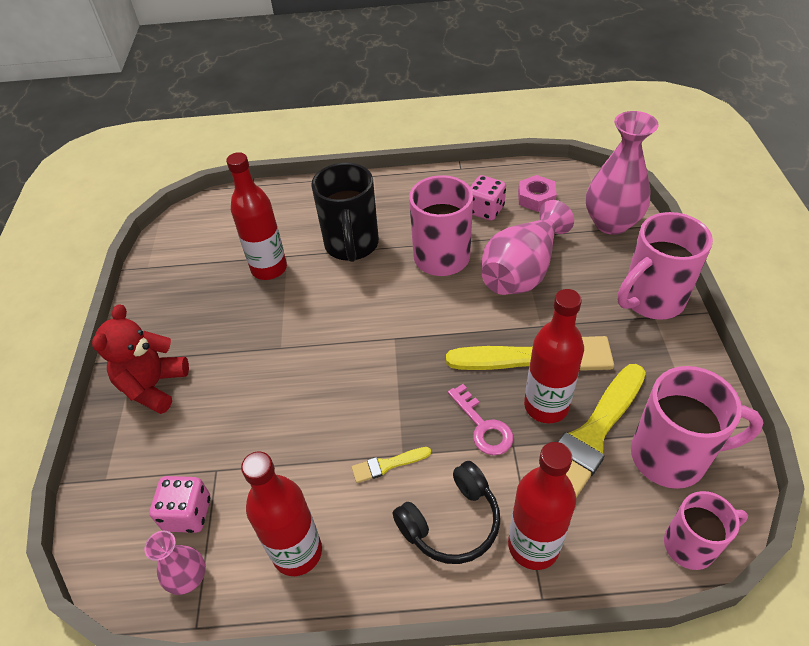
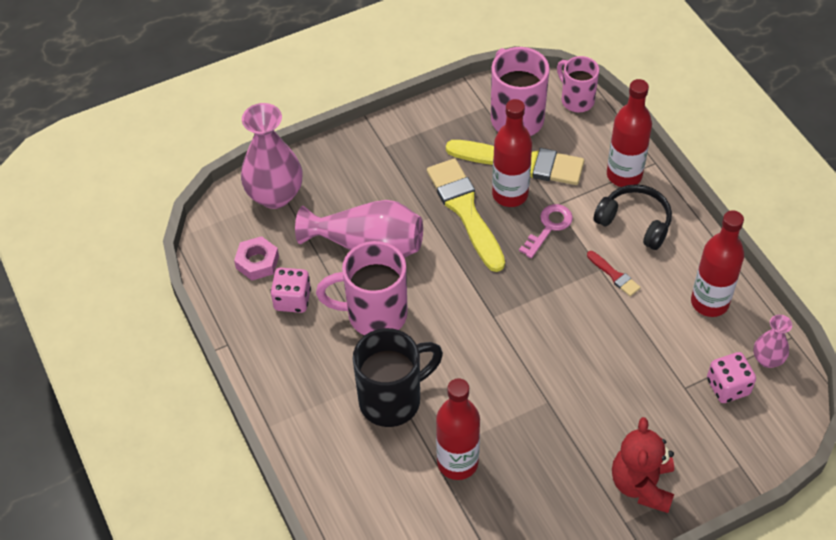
camera: 115 degrees left, 5 degrees up
(153, 386) = (642, 485): red teddy bear -> red teddy bear turned 105 degrees clockwise
(387, 465) = (614, 275): yellow brush -> red brush
(651, 300) = (366, 151): pink mug -> none

